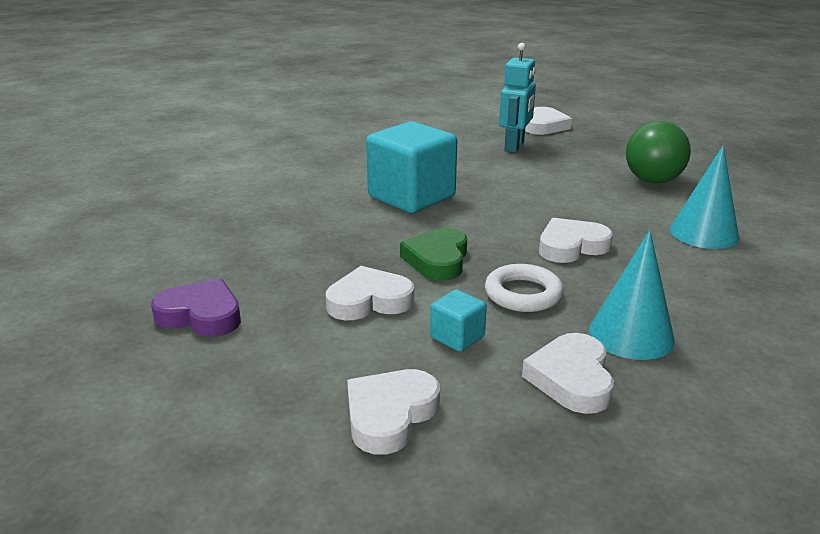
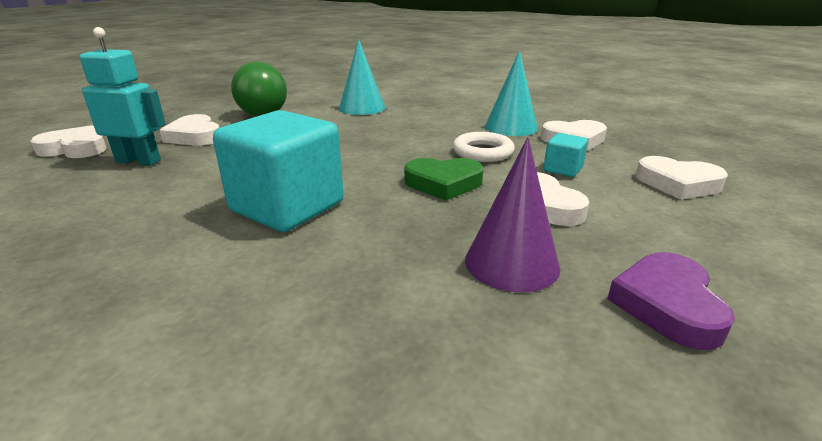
camera: 100 degrees left, 0 degrees up
(288, 268) = (511, 263): none -> purple cone
(571, 246) = (396, 139): white heart -> white heart (195, 136)

